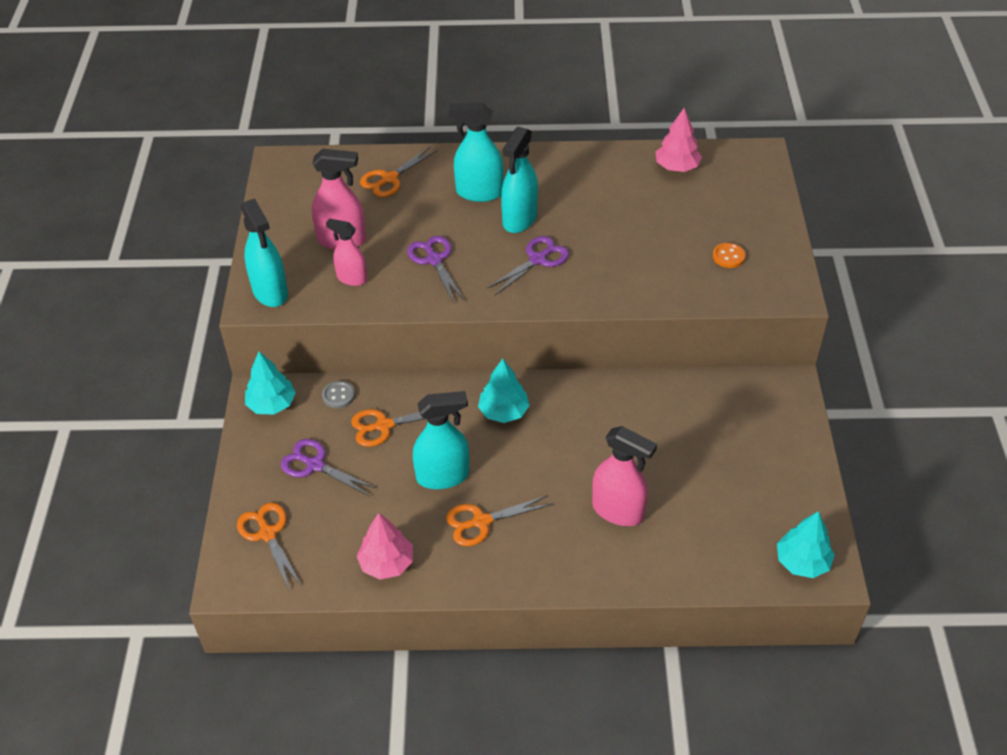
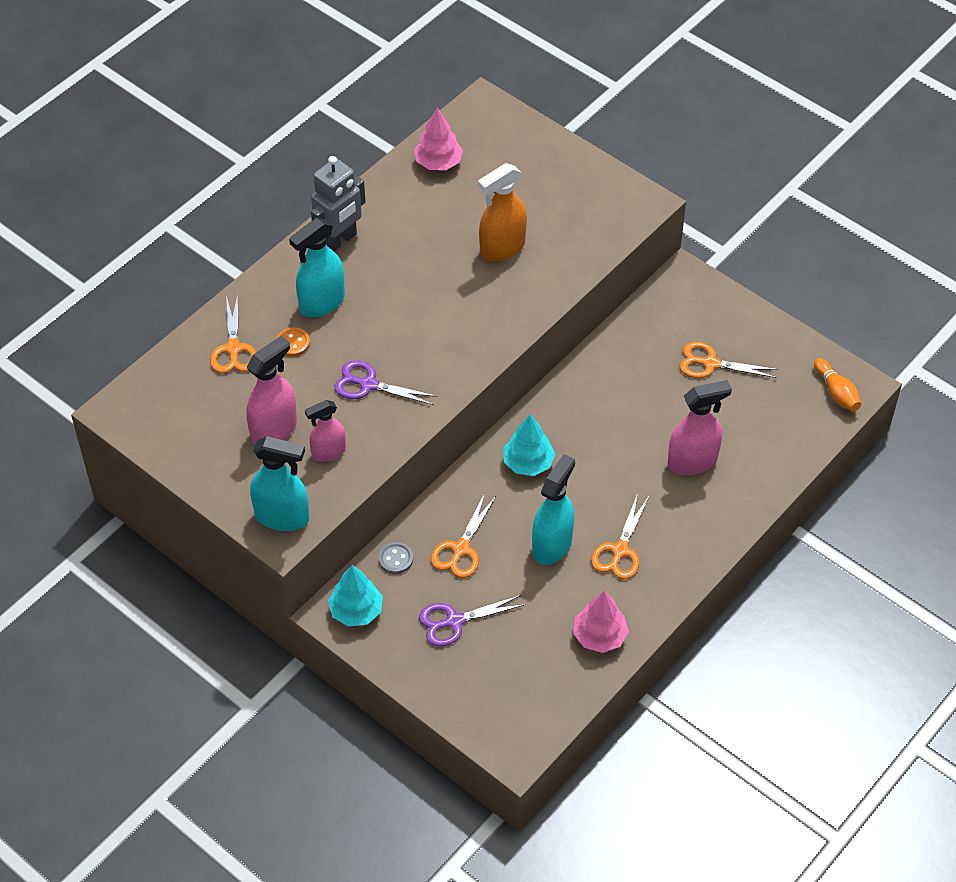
camera: 50 degrees left, 5 degrees up
(268, 534) = (493, 696): orange scissors -> orange scissors (710, 363)
(519, 219) = (384, 299): turquoise spray bottle -> none
(538, 259) = (443, 320): purple scissors -> none
(543, 166) = (339, 240): none -> grey robot
(643, 247) = (502, 248): none -> orange spray bottle
(728, 256) = (568, 208): orange button -> orange button (293, 343)
(802, 562) = (836, 392): turquoise tree -> orange bowling pin

